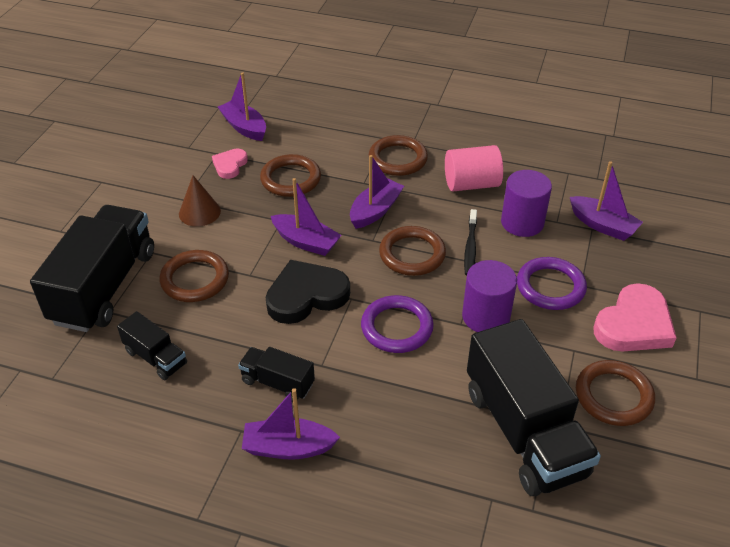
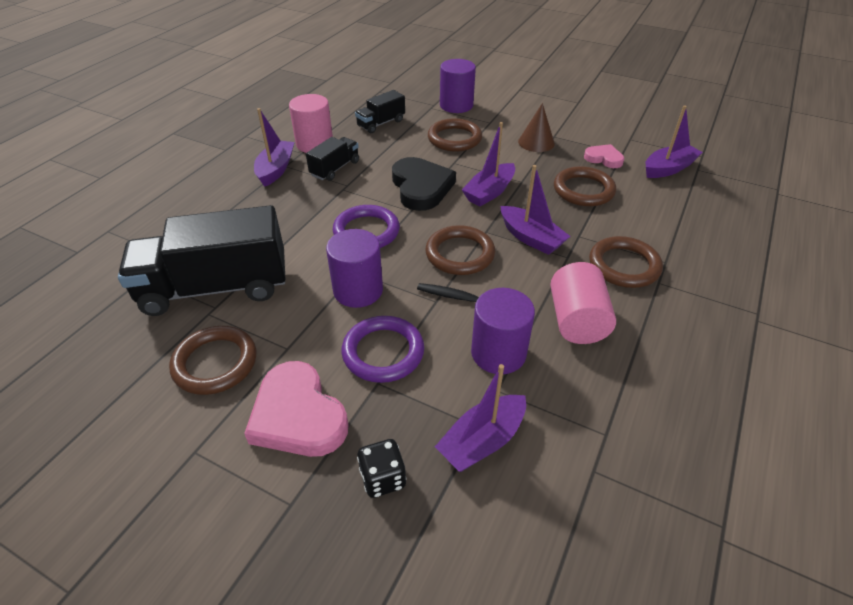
camera: 100 degrees right, 0 degrees up
(104, 287) = (456, 105): black truck -> purple cylinder
(217, 420) = (314, 144): none -> pink cylinder
(656, 269) = (383, 478): none -> black dice

